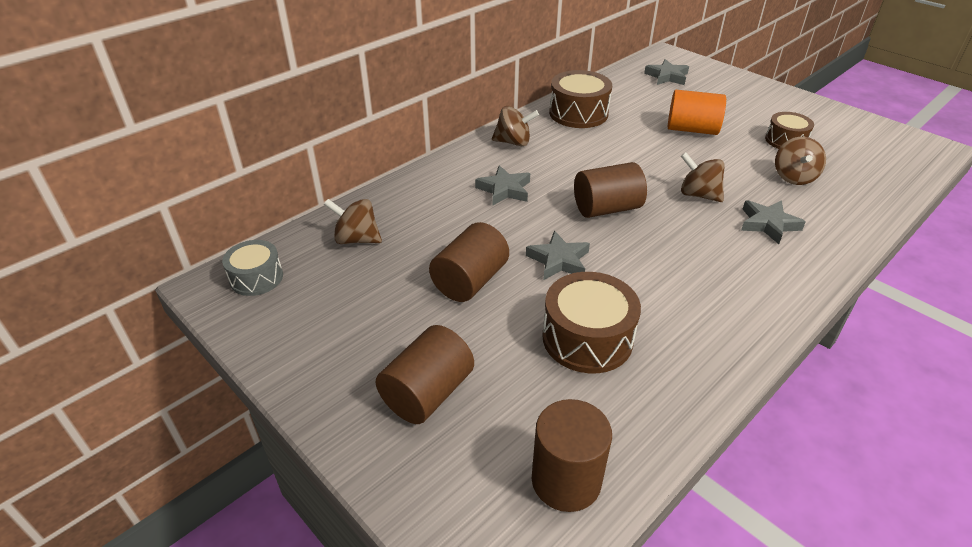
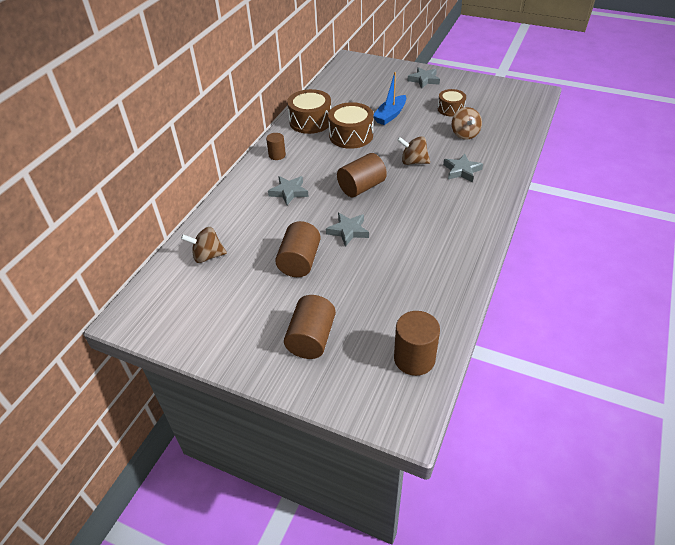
camera: 20 degrees left, 5 degrees up
(256, 278) = (154, 303): grey drum -> none
(513, 142) = (277, 155): brown spinning top -> brown cylinder
(587, 338) = (388, 275): brown drum -> brown drum (351, 135)
(667, 76) = (357, 77): grey star -> grey star (424, 80)
(692, 129) = (390, 115): orange cylinder -> blue boat

